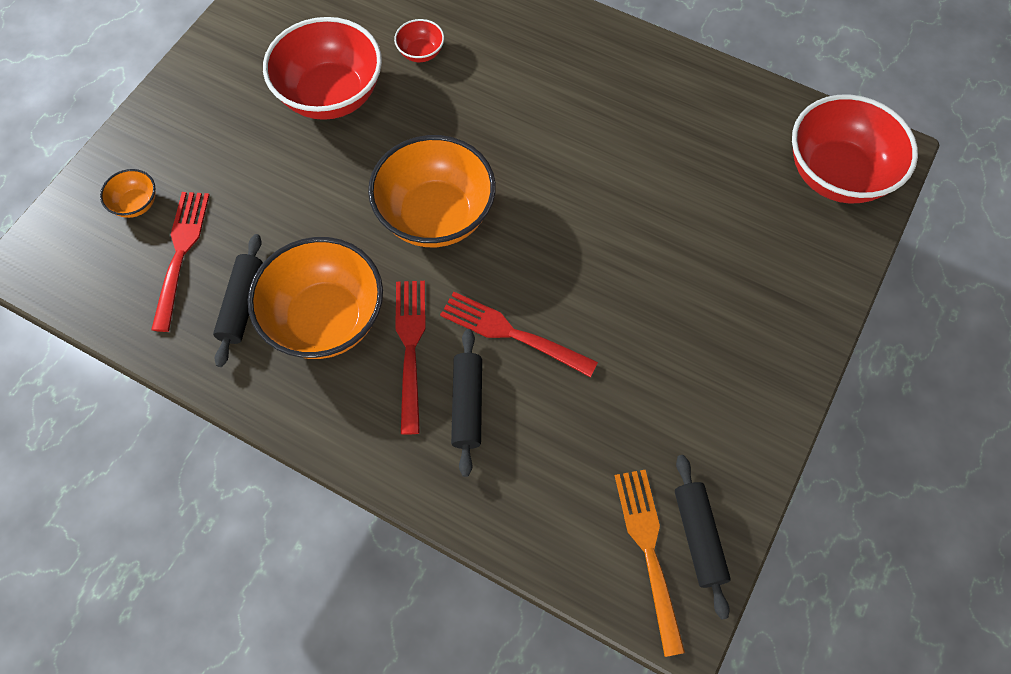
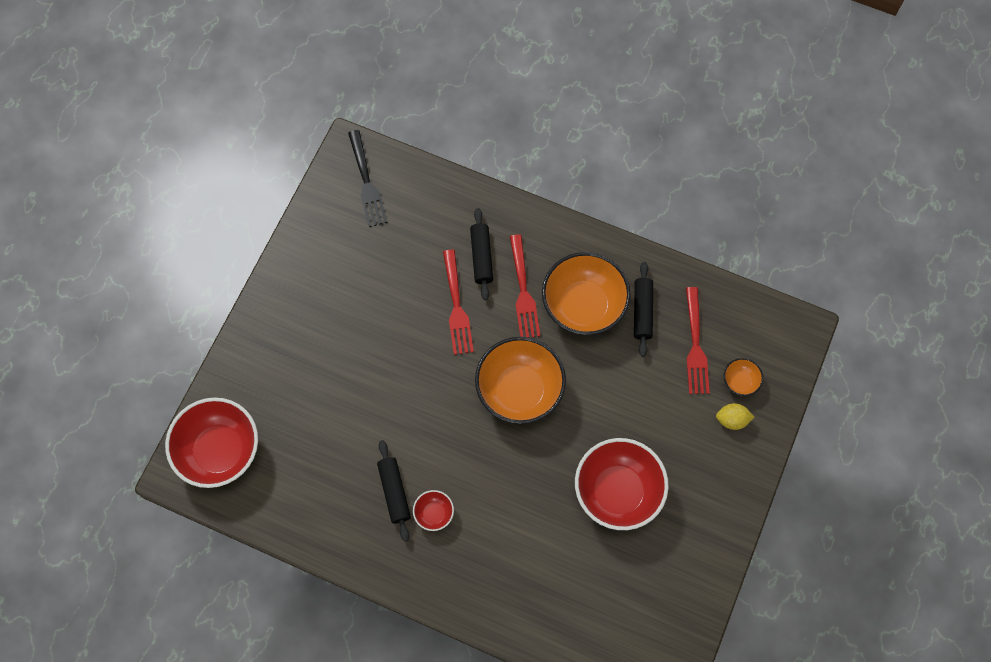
camera: 175 degrees right, 5 degrees up
(163, 160) = (732, 420): none -> yellow lemon
(421, 53) = (552, 541): red bowl -> red bowl (434, 513)
(512, 333) = (456, 306): red fork -> red fork turned 60 degrees clockwise
(649, 551) = (366, 182): orange fork -> black fork
(698, 537) = (337, 192): black rolling pin -> black rolling pin (394, 492)

